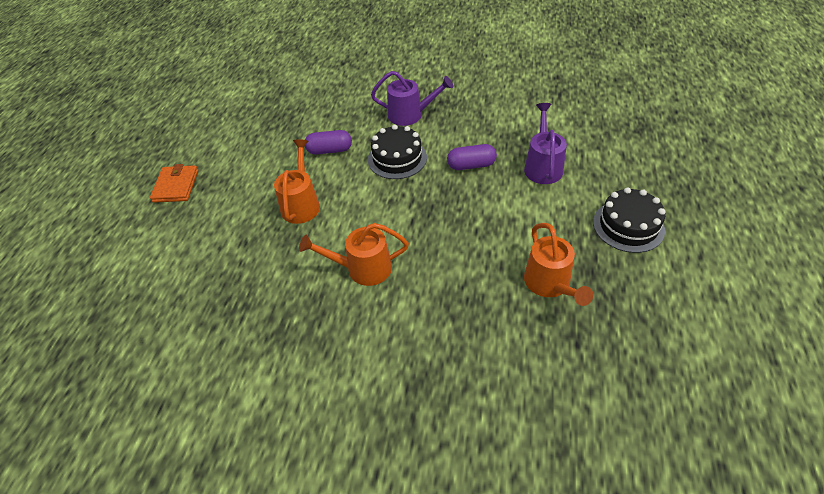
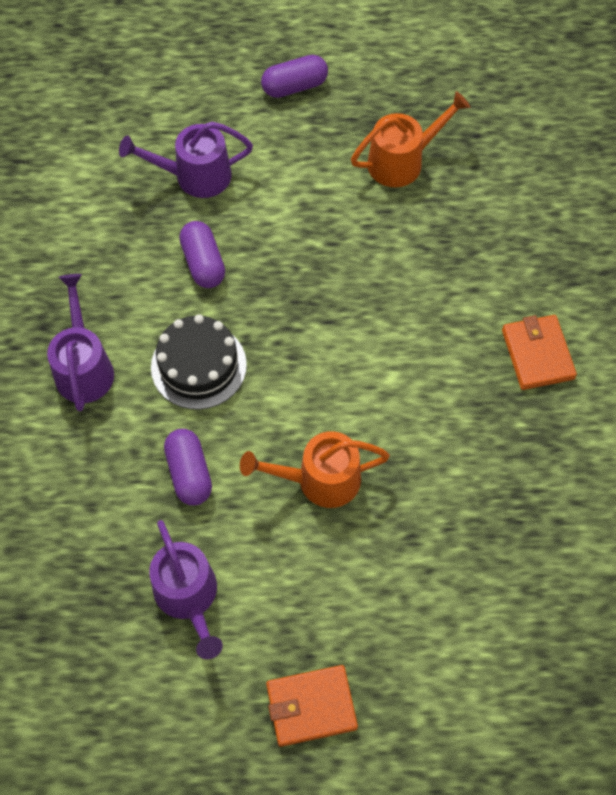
camera: 105 degrees left, 15 degrees up
(260, 146) = (189, 597): none -> purple watering can
(348, 343) = (537, 354): none -> orange wallet
(362, 269) = (424, 365): orange watering can -> none
(628, 226) = (294, 86): black cake -> purple capsule

